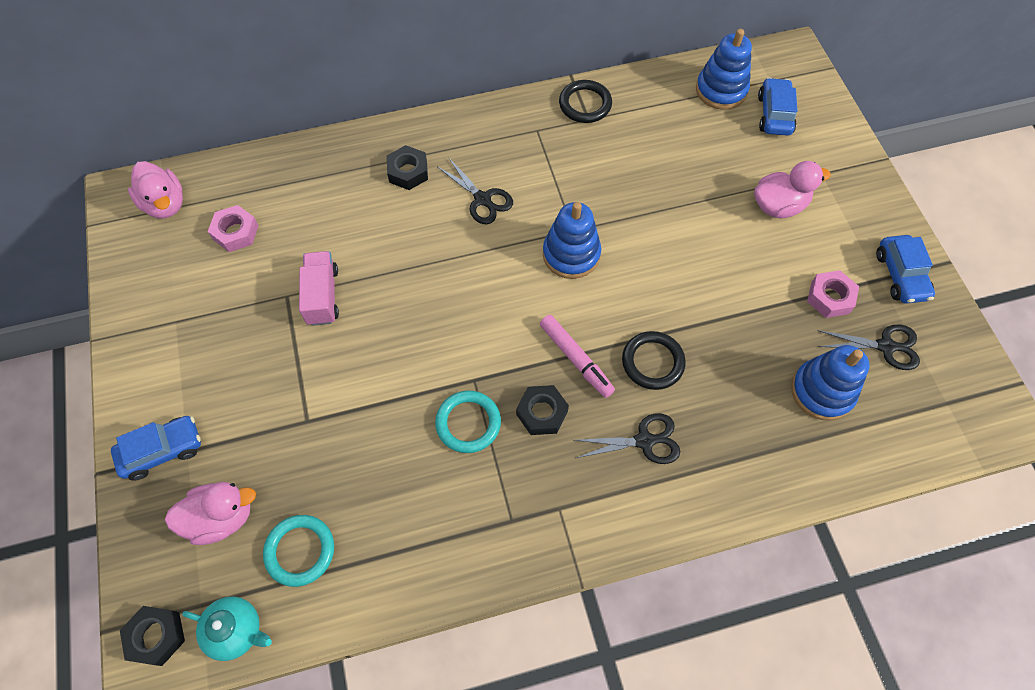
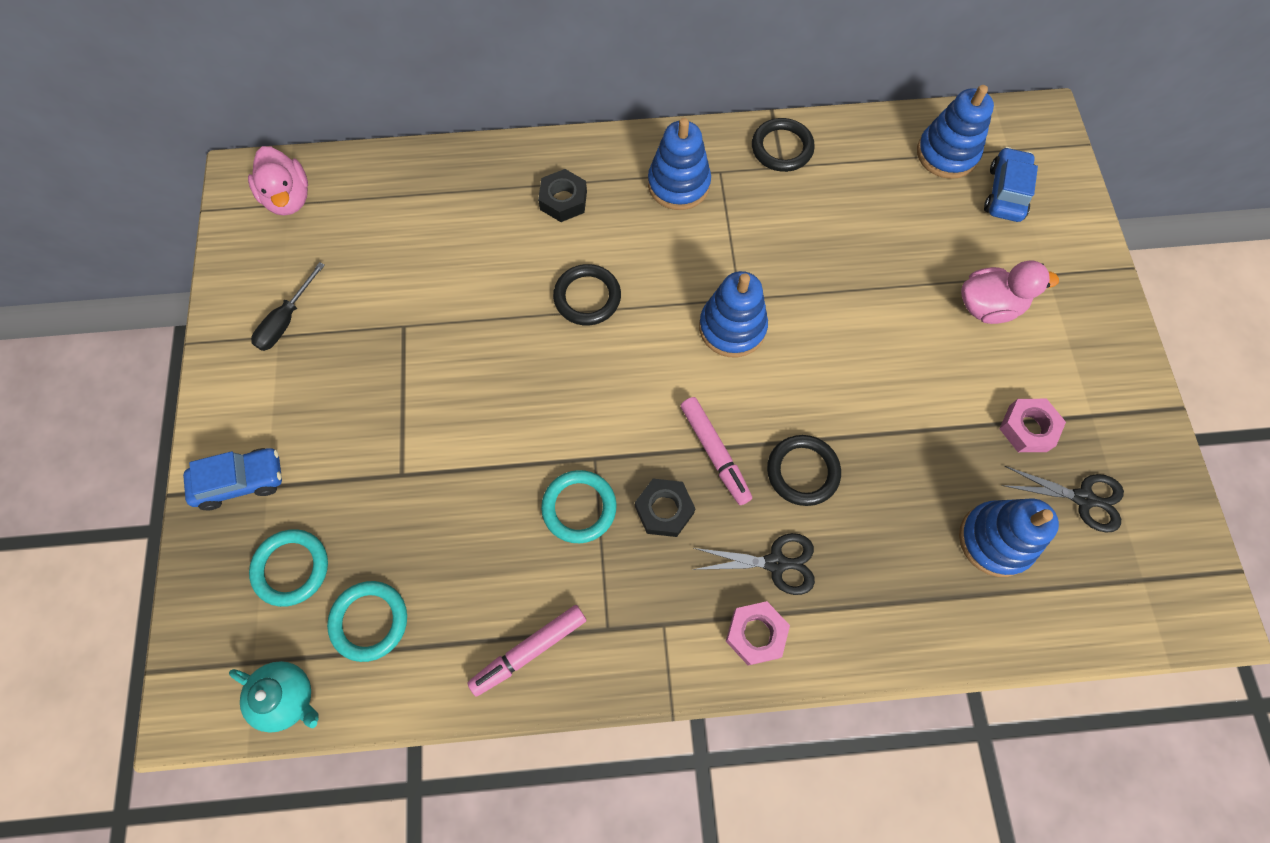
camera: 10 degrees right, 5 degrees up
(156, 636) = (202, 688): black nut -> none
(180, 307) = (286, 320): none -> black screwdriver
(221, 518) = (291, 568): pink duck -> turquoise ring
(235, 232) = (360, 243): pink nut -> pink nut (755, 634)
(322, 296) = (443, 332): pink truck -> none
(443, 248) = (587, 297): none -> black ring
(446, 551) = (529, 651): none -> pink marker
(482, 199) = (642, 246): black scissors -> none
(504, 145) = (678, 184): none -> blue stacking toy
(900, 275) = (1119, 415): blue car -> none

